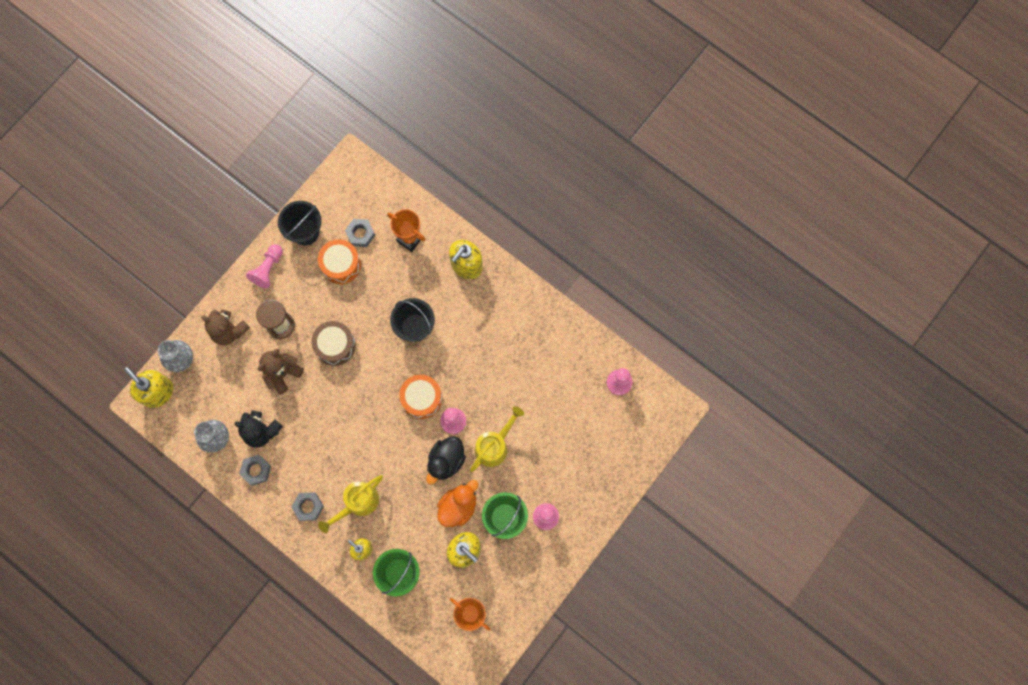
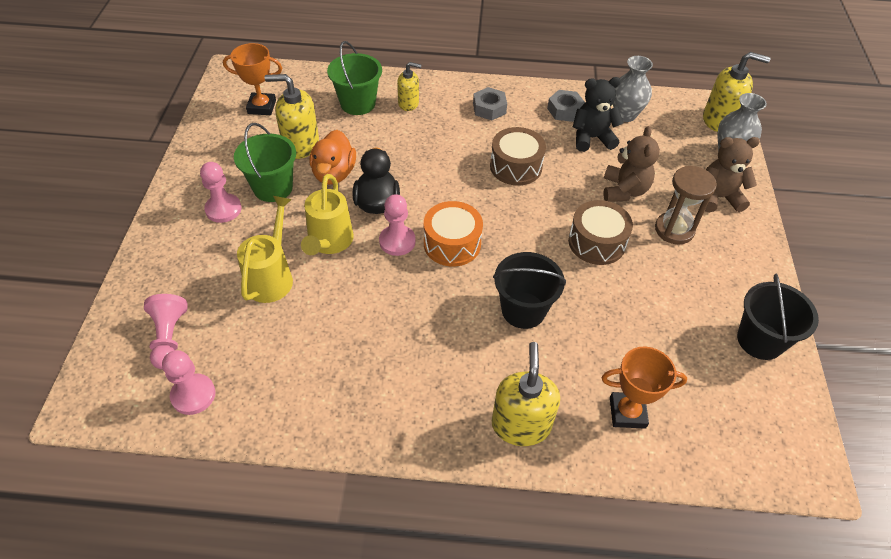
camera: 145 degrees right, 25 degrees down
(268, 269) = (751, 275): pink pawn -> pink pawn (169, 338)
(334, 437) = (516, 166): none -> brown drum
(341, 265) = (678, 328): orange drum -> none
(357, 503) = (443, 131): yellow watering can -> yellow watering can (272, 276)
(360, 234) = (694, 379): grey nut -> none

